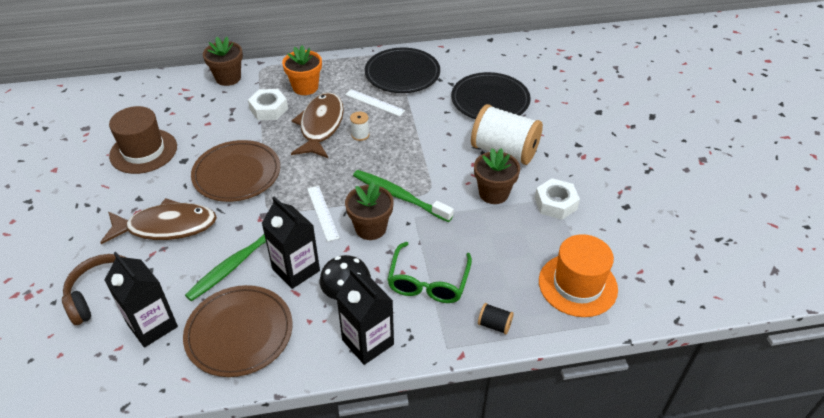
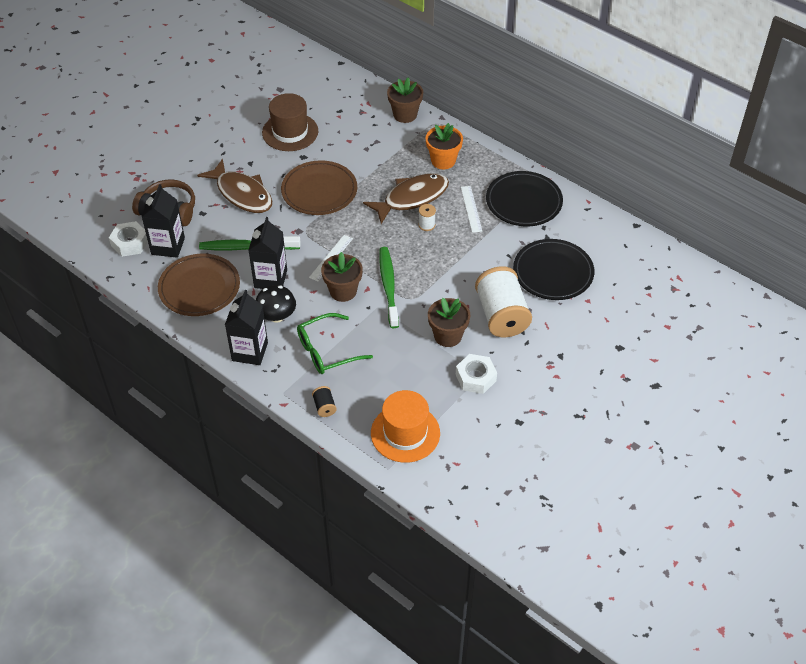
camera: 50 degrees right, 5 degrees up
(269, 109) = (397, 159): white nut -> white nut (130, 243)

